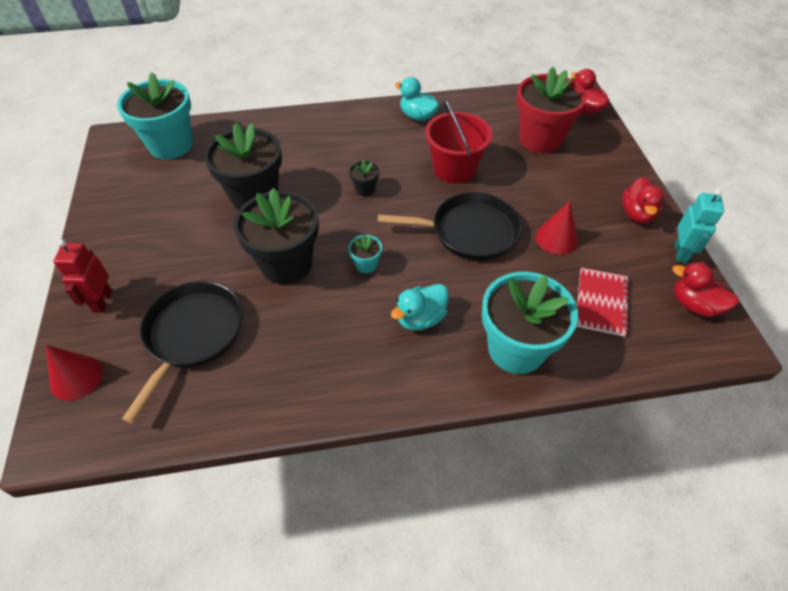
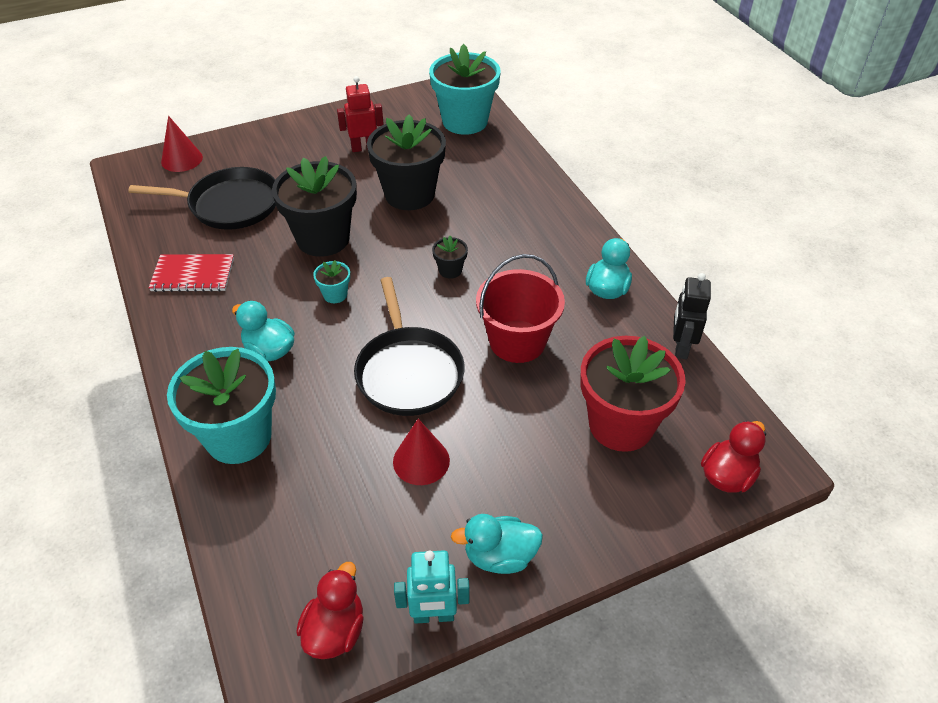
camera: 75 degrees right, 5 degrees down
(102, 301) = (258, 146): red robot -> red robot (364, 148)
(481, 99) = (680, 347): none -> black robot
(601, 302) = (320, 516): red notebook -> red notebook (193, 275)
(637, 214) = (500, 556): red duck -> turquoise duck

